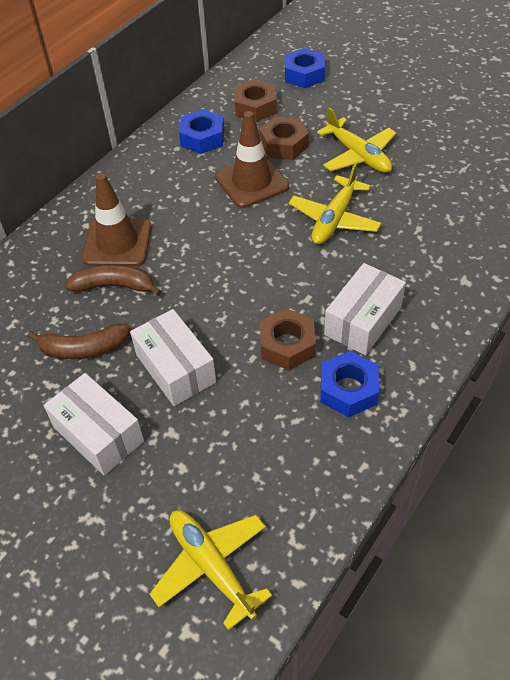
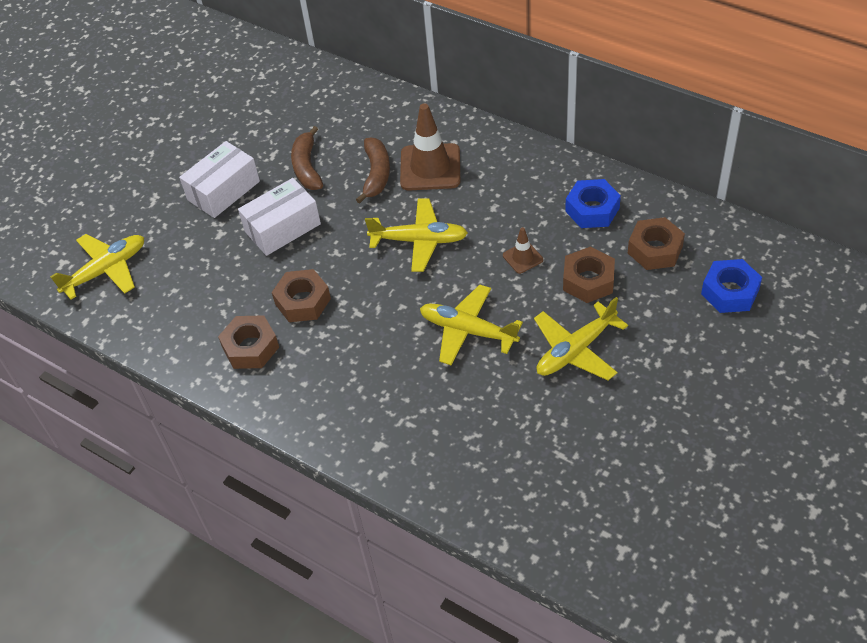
camera: 90 degrees right, 0 degrees up
(218, 251) = (419, 241): none -> yellow plane
(252, 182) = (522, 258): brown traffic cone -> brown traffic cone, size x0.50
(348, 389) = (250, 347): blue nut -> brown nut
(363, 320) = (328, 357): white box -> none

